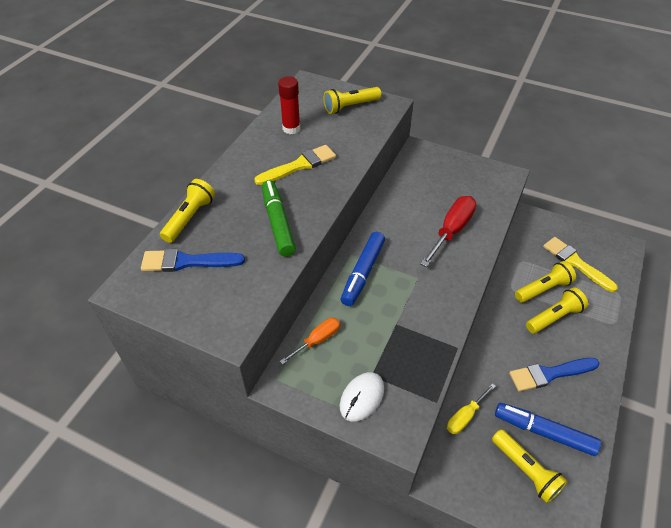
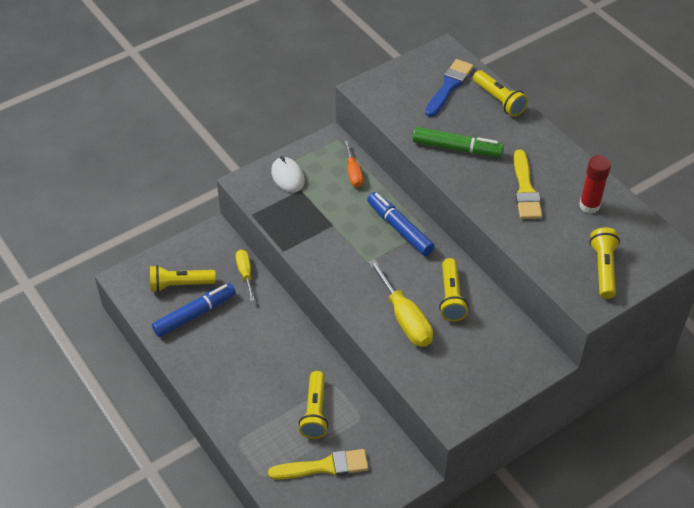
camera: 120 degrees right, 0 degrees up
(451, 231) = (405, 318): red screwdriver -> yellow screwdriver
(549, 374) = (233, 352): blue brush -> none
(554, 317) = (280, 397): yellow flashlight -> yellow flashlight (451, 297)

